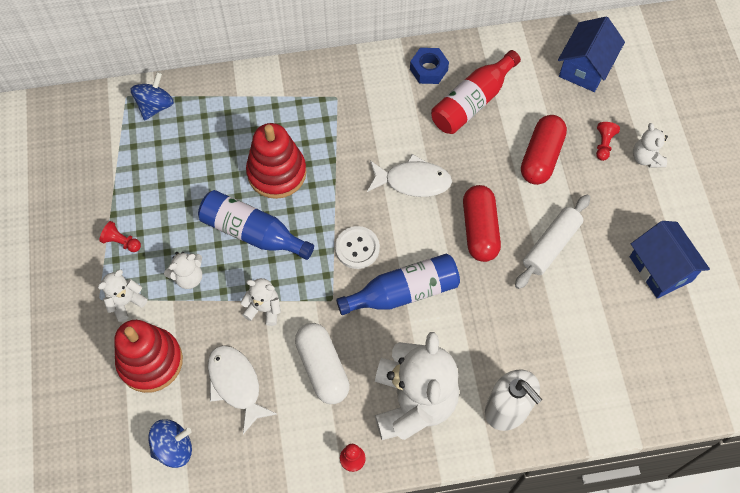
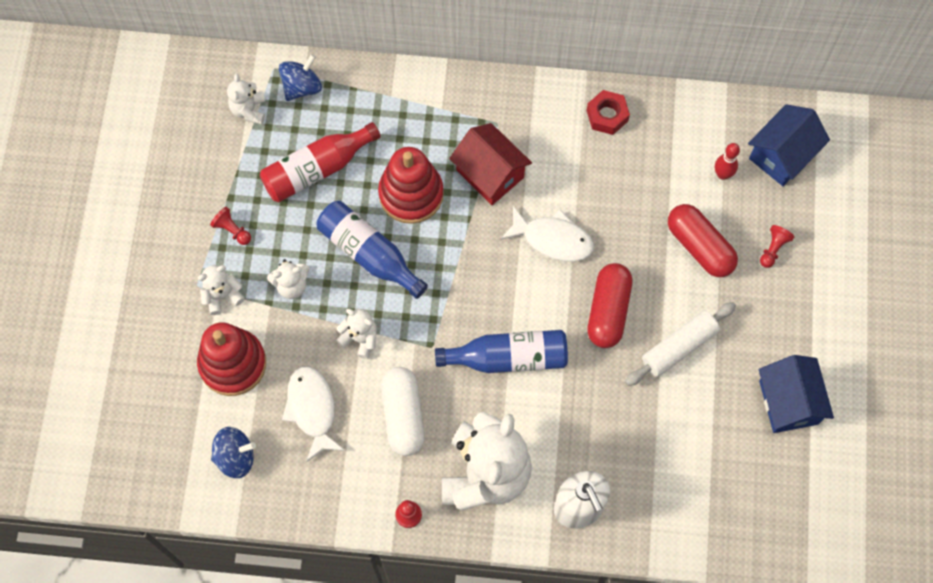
camera: 15 degrees right, 5 degrees up
(342, 139) = (490, 174): none -> red house
(357, 248) = (473, 298): white button -> none
(428, 69) = (607, 115): blue nut -> red nut
(472, 102) = (644, 165): red bottle -> red bottle (317, 169)
(541, 94) = (722, 174): none -> red bowling pin
(541, 157) = (699, 246): red capsule -> red capsule turned 75 degrees counterclockwise
(646, 158) = (815, 276): white teddy bear -> white teddy bear (249, 110)

